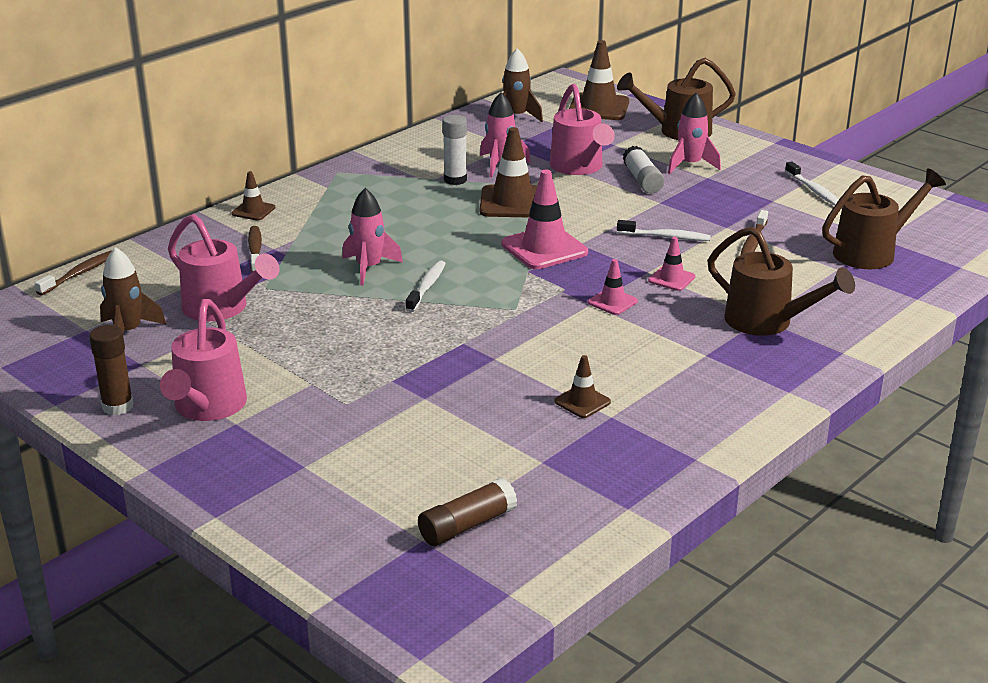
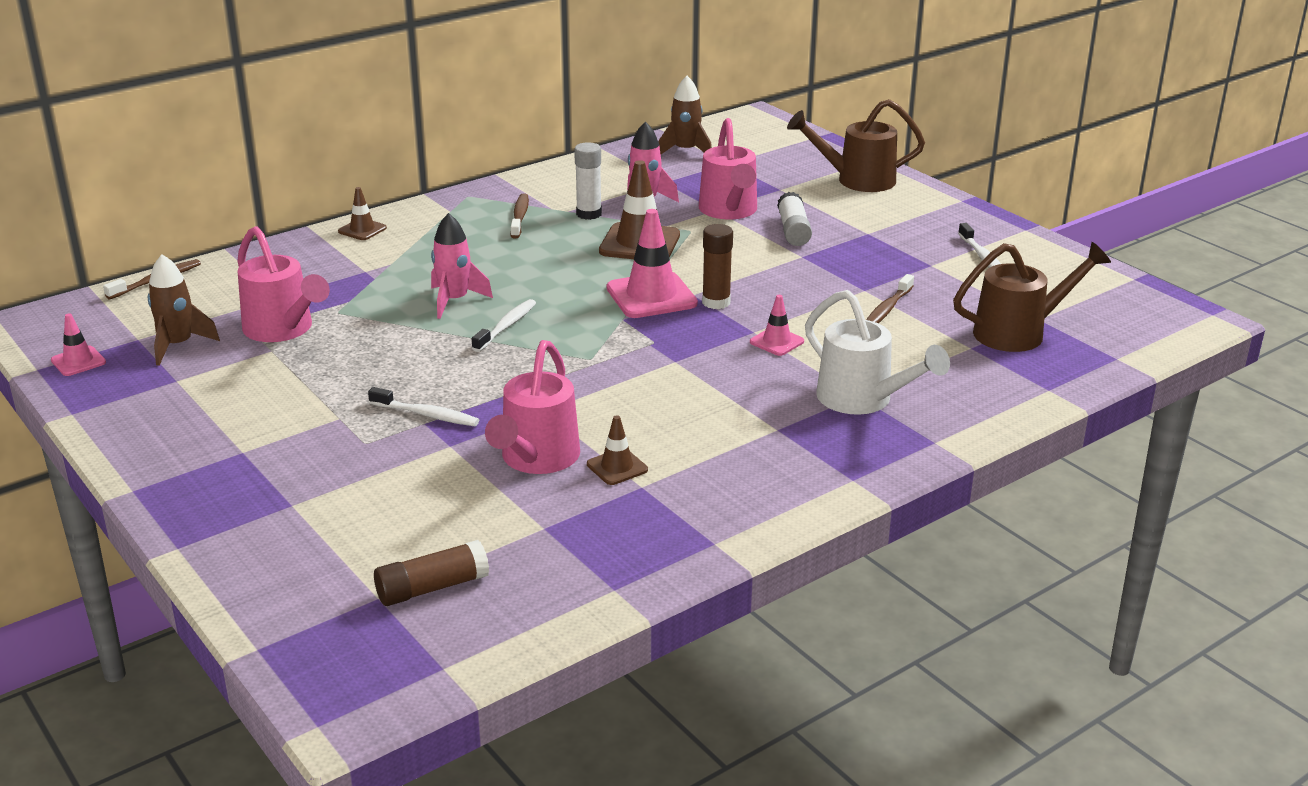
camera: 10 degrees right, 0 degrees up
(118, 406) = (132, 422): brown glue stick -> brown glue stick (716, 302)
(207, 408) = (221, 432): pink watering can -> pink watering can (536, 459)
(255, 250) = (345, 272): brown toothbrush -> brown toothbrush (520, 217)
(598, 107) = (780, 148): brown traffic cone -> none
(612, 302) = (699, 361): pink traffic cone -> pink traffic cone (78, 361)
(666, 237) = (791, 295): white toothbrush -> white toothbrush (427, 415)
(690, 165) = (854, 218): pink rocket -> none
(767, 322) = (863, 400): brown watering can -> white watering can

